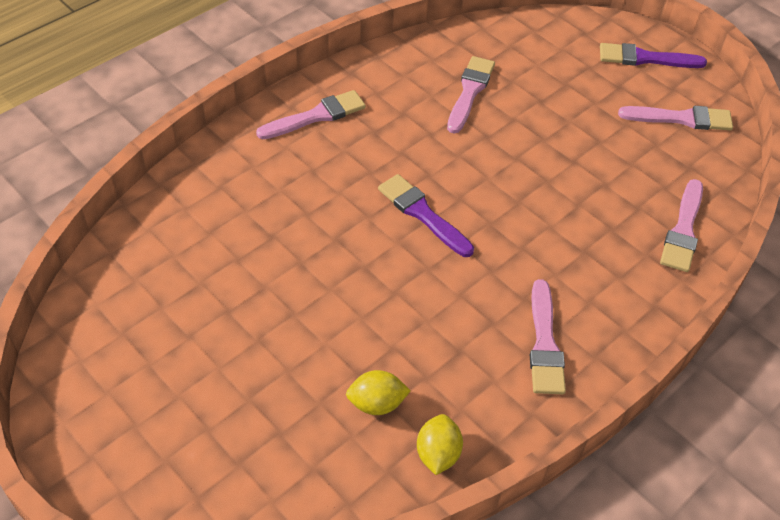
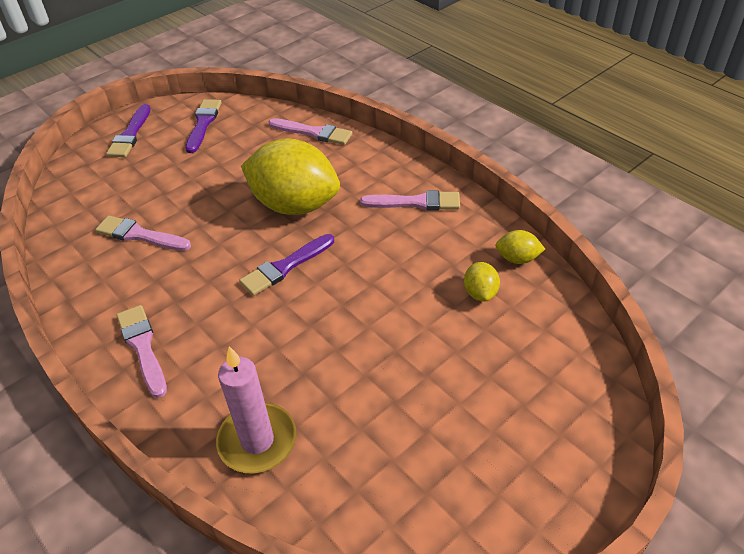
camera: 85 degrees left, 5 degrees down
(200, 206) = (257, 440): none -> pink candle
(528, 217) = (294, 205): none -> yellow lemon
(680, 118) = (203, 124): pink brush -> purple brush

